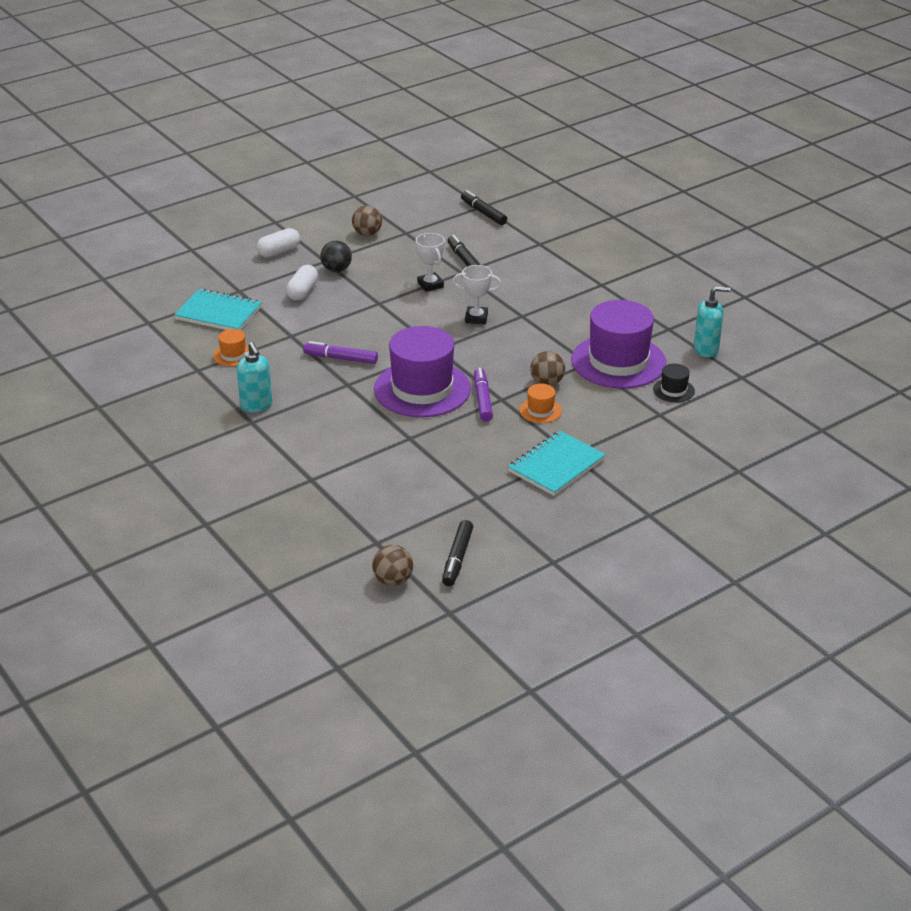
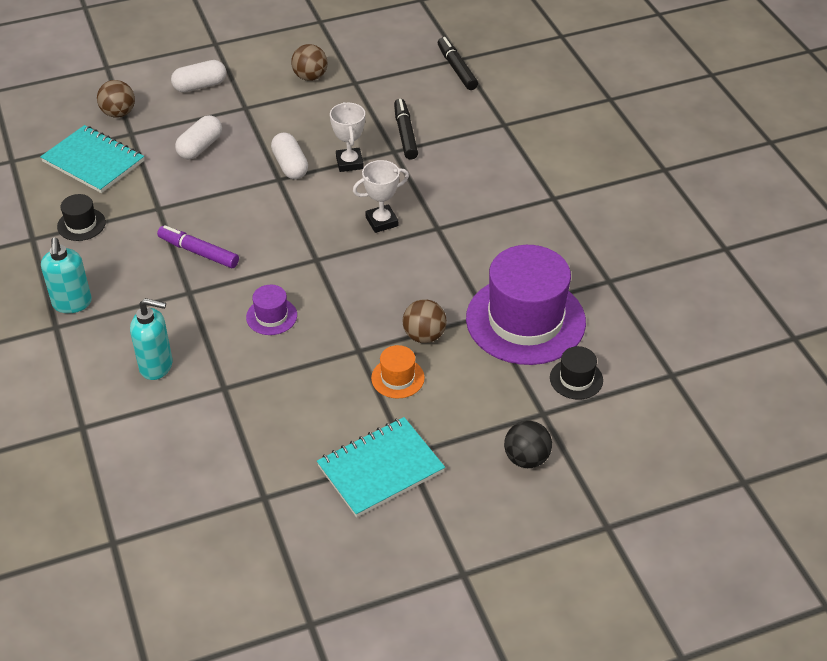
camera: 15 degrees right, 10 degrees up
(233, 355) = (81, 224): orange hat -> black hat
(336, 269) = (252, 122): black ball -> black ball (526, 458)
(383, 293) = (290, 165): none -> white capsule
(393, 580) = (104, 608): brown ball -> brown ball (118, 113)
(422, 389) = (271, 316): purple hat -> purple hat, size x0.43
(457, 558) = (197, 591): black marker -> none
(476, 318) = (381, 221): white trophy -> white trophy turned 45 degrees counterclockwise
(482, 400) = (335, 347): purple marker -> none
(706, 350) = (643, 323): turquoise soap dispenser -> turquoise soap dispenser (156, 366)

